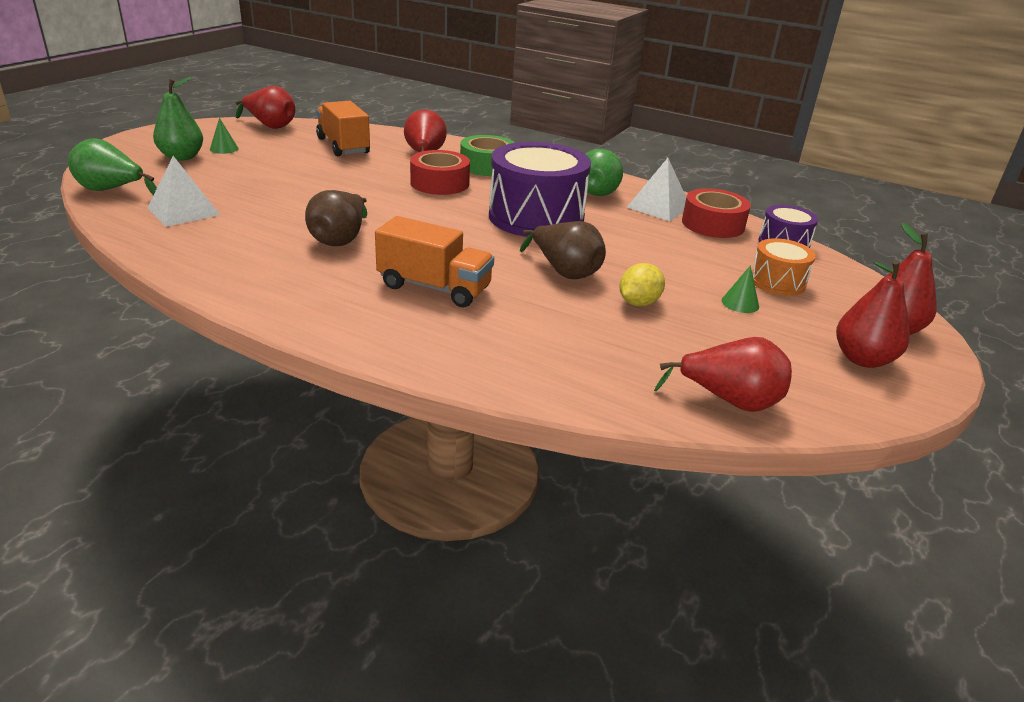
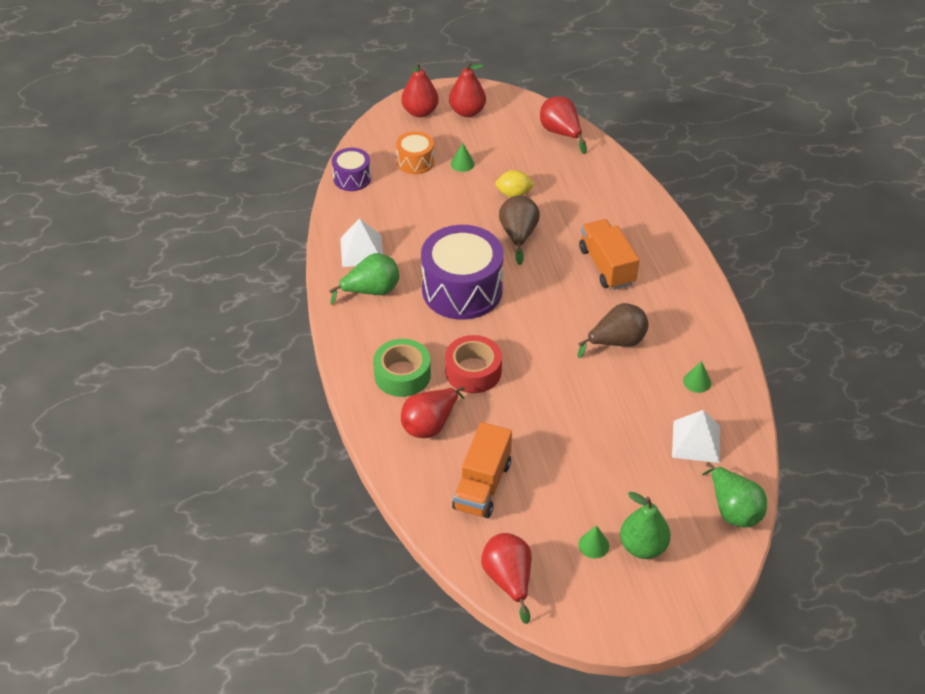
camera: 130 degrees left, 15 degrees up
(220, 244) = (697, 382): none -> green cone
(713, 224) = (359, 216): red tape -> none

